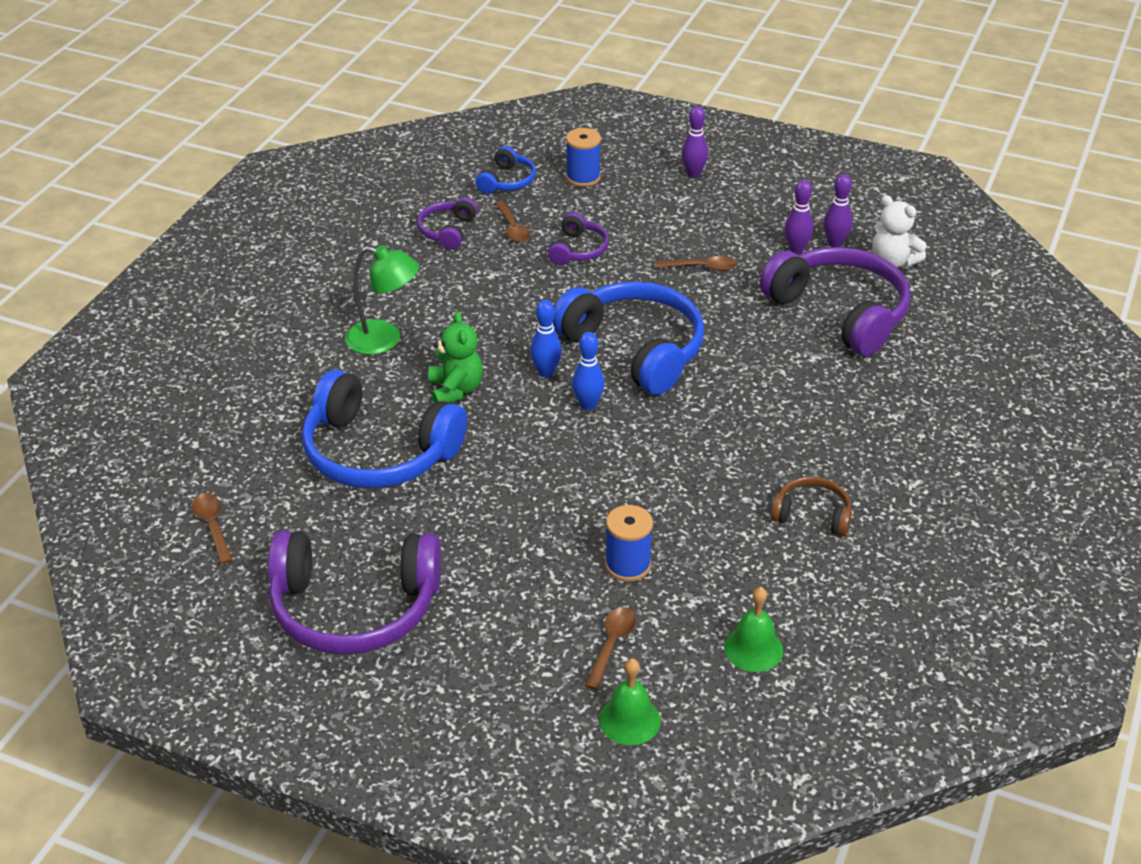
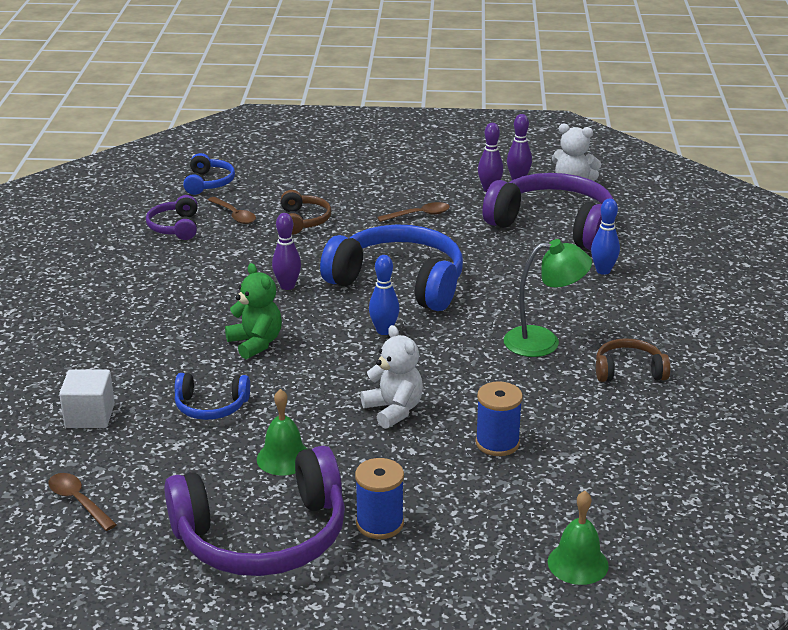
camera: 20 degrees left, 10 degrees down
(265, 436) = (90, 416): none -> white cube
(378, 453) = (211, 406): blue headphones -> blue headphones, size x0.48
(384, 340) = (165, 318): green lamp -> green lamp (543, 341)
(546, 372) = (331, 314): blue bowling pin -> blue bowling pin (603, 271)
(547, 501) = (394, 410): none -> white teddy bear
(578, 250) = (303, 221): purple headphones -> brown headphones
(583, 177) = (275, 170): blue spool -> blue spool (379, 524)
(611, 644) = (523, 508): brown spoon -> none
(693, 174) = (369, 152): purple bowling pin -> purple bowling pin (287, 286)
(753, 648) = (647, 481): green bell -> green bell (284, 458)

